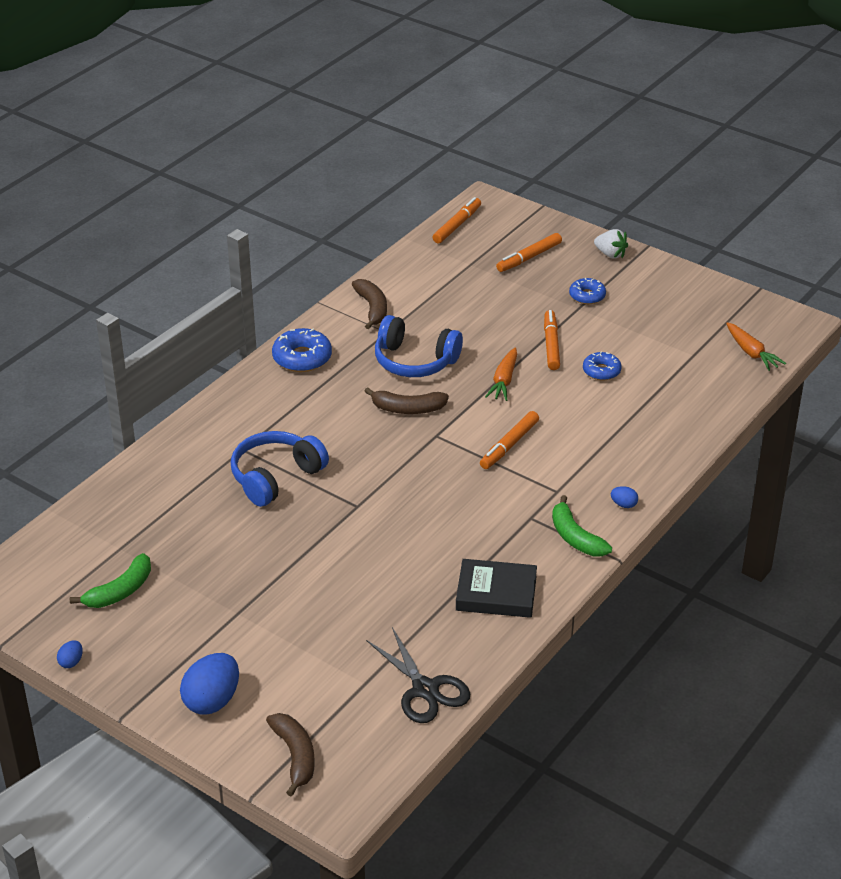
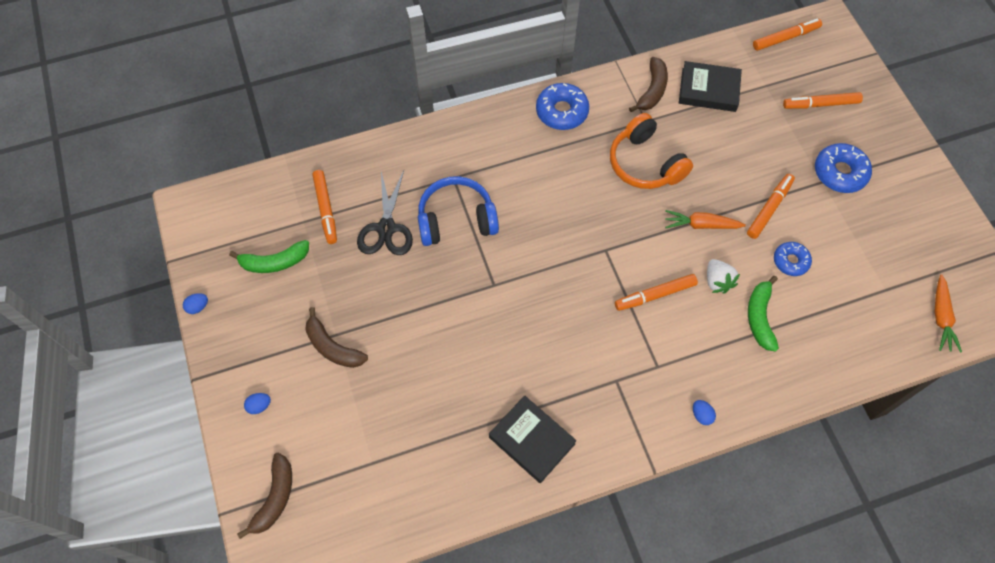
camera: 35 degrees right, 25 degrees up
(135, 529) = (325, 209): none -> orange marker
(212, 700) = (259, 406): blue egg -> blue egg, size x0.46
(407, 409) = (603, 209): brown banana -> brown banana (332, 347)
(414, 361) = (645, 163): blue headphones -> orange headphones
(423, 287) = (708, 90): none -> black book
(425, 689) = (409, 499): black scissors -> black scissors (386, 228)
(504, 381) = (701, 225): orange carrot -> orange carrot turned 45 degrees clockwise
(575, 537) = (636, 424): green banana -> green banana (760, 317)
(587, 296) = (840, 173): blue donut -> blue donut, size x1.56
(610, 254) = (895, 138): white strawberry -> white strawberry (717, 281)

